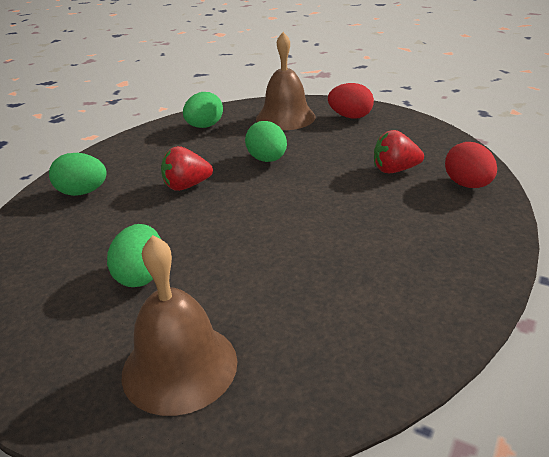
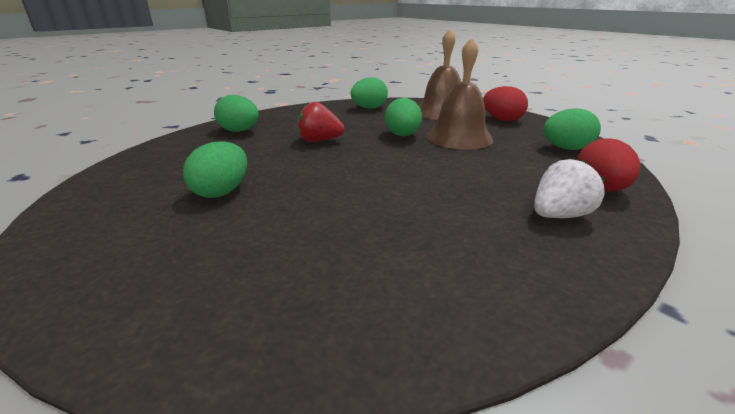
camera: 20 degrees right, 5 degrees down
(180, 366) = (175, 272): brown bell -> brown bell (459, 137)
(394, 170) = (521, 162): red strawberry -> none
(423, 144) = (566, 148): none -> green egg
(449, 221) = (559, 215): none -> white strawberry

